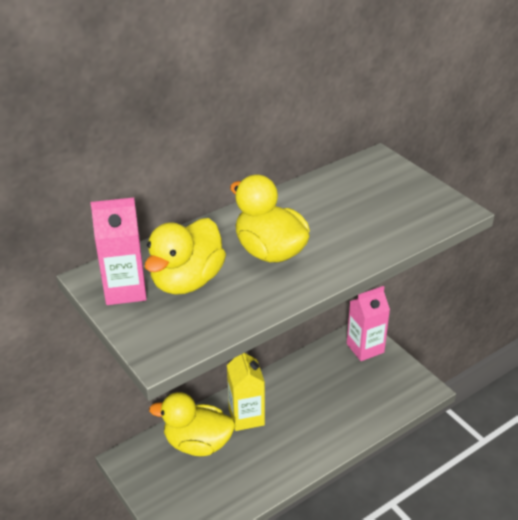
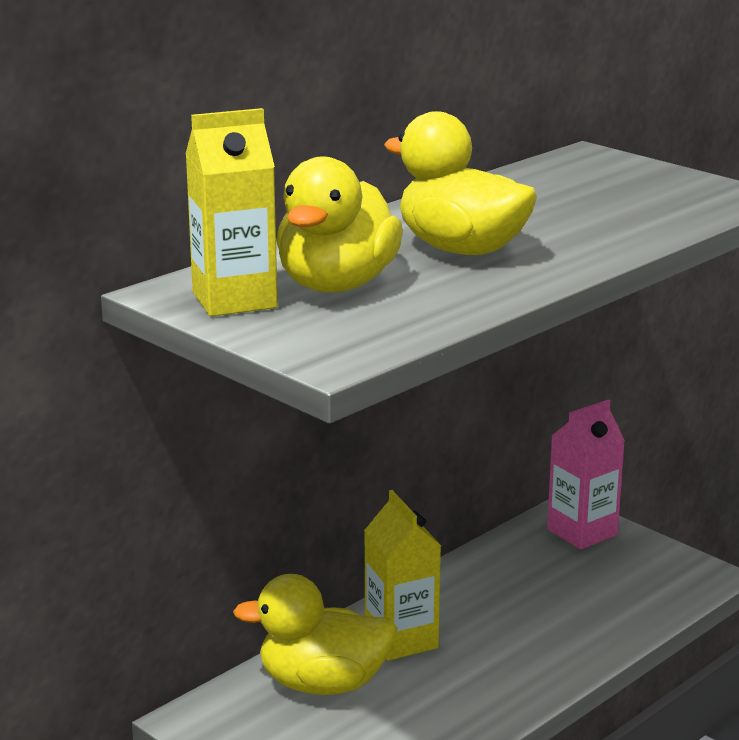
camera: 10 degrees left, 15 degrees down
(125, 290) = (234, 300): pink carton -> yellow carton

